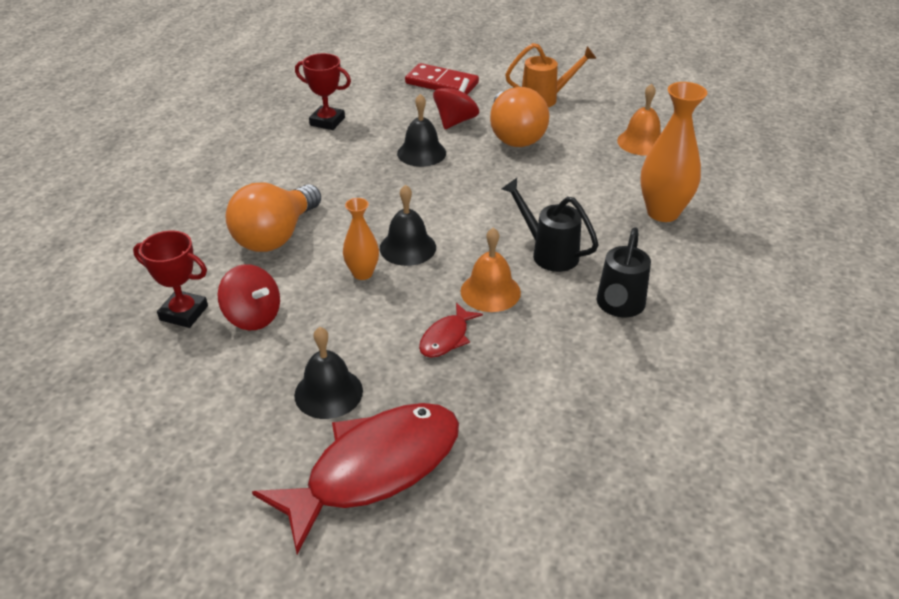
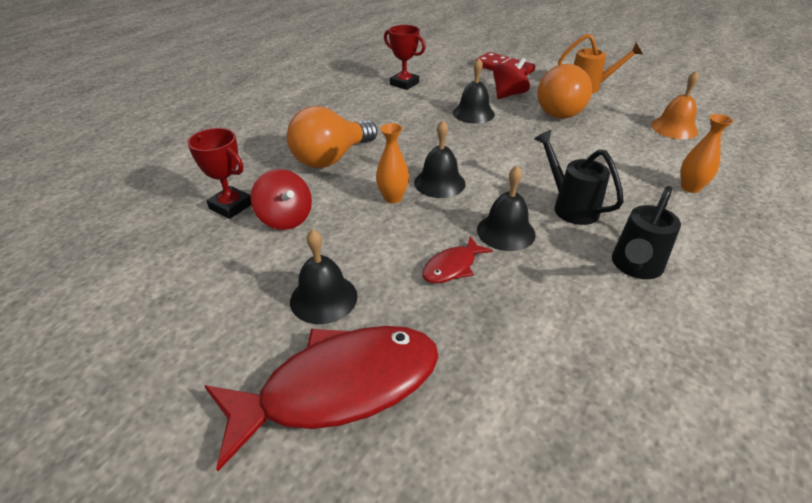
camera: 15 degrees right, 0 degrees up
(490, 291) = (506, 232): orange bell -> black bell
(663, 212) = (690, 188): orange vase -> orange vase, size x0.58

